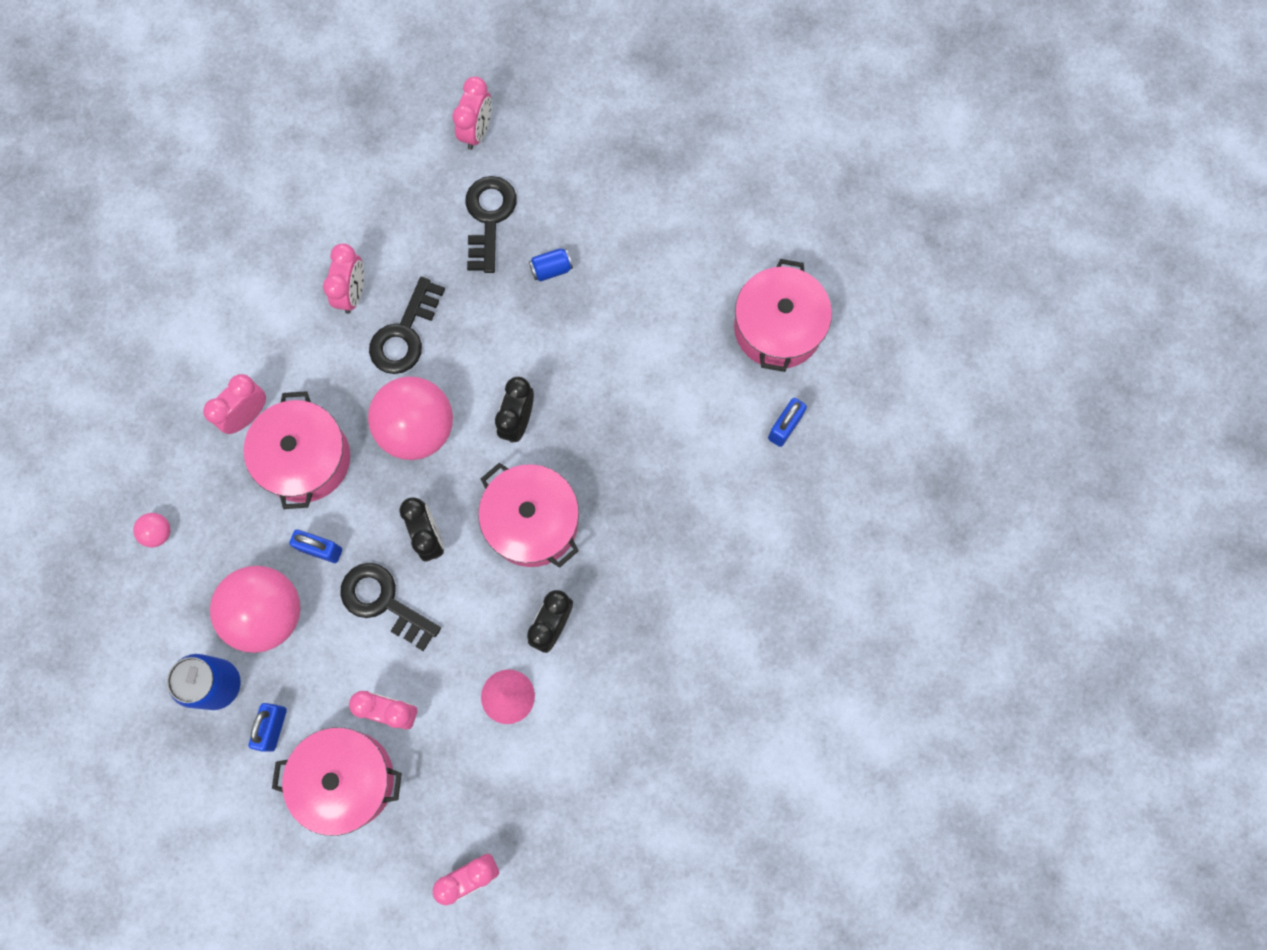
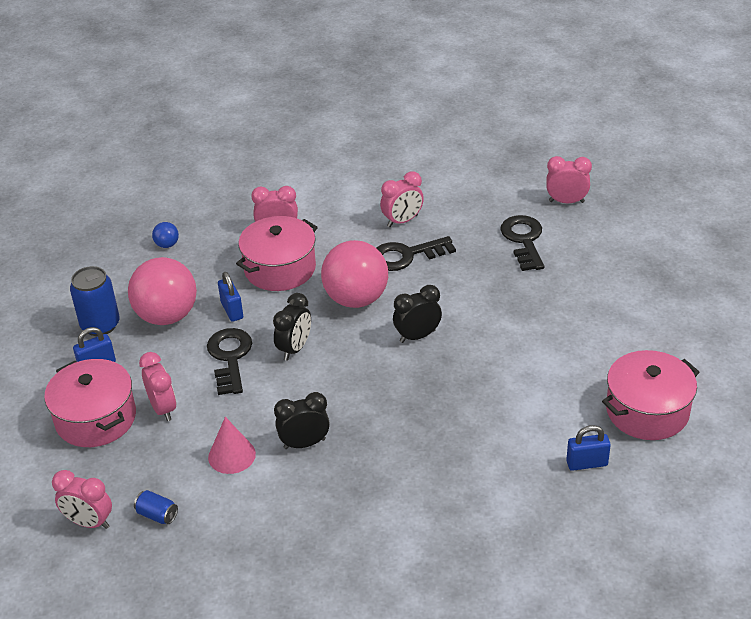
camera: 50 degrees right, 35 degrees down
(158, 533) = (167, 245): pink ball -> blue ball
(477, 131) = (566, 202): pink clock -> pink clock turned 150 degrees counterclockwise
(489, 217) = (523, 240): black key -> black key turned 60 degrees counterclockwise
(532, 522) = (361, 387): pink pot -> none
(551, 269) = (531, 285): blue can -> blue can (157, 515)

